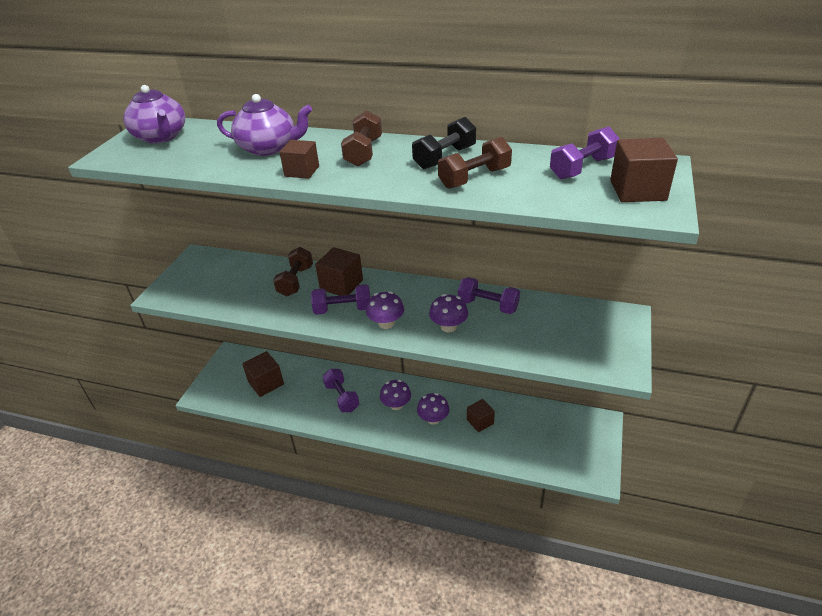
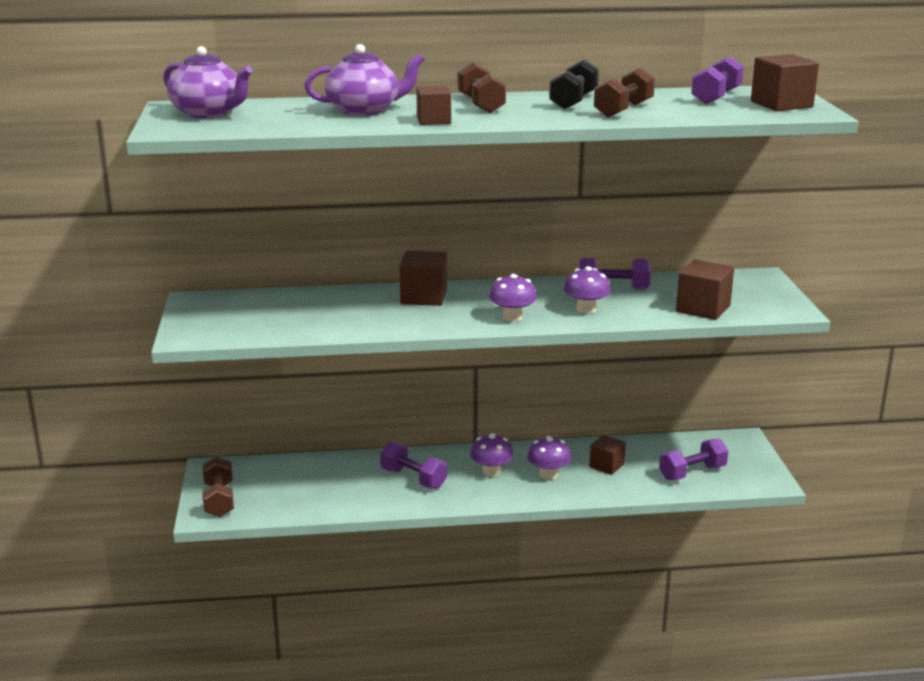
camera: 25 degrees left, 15 degrees down
(266, 383) = (293, 486): brown cube -> brown cube (703, 308)
(296, 281) = (361, 302): brown dumbbell -> brown dumbbell (219, 500)
(343, 309) = (448, 314): purple dumbbell -> purple dumbbell (692, 473)

